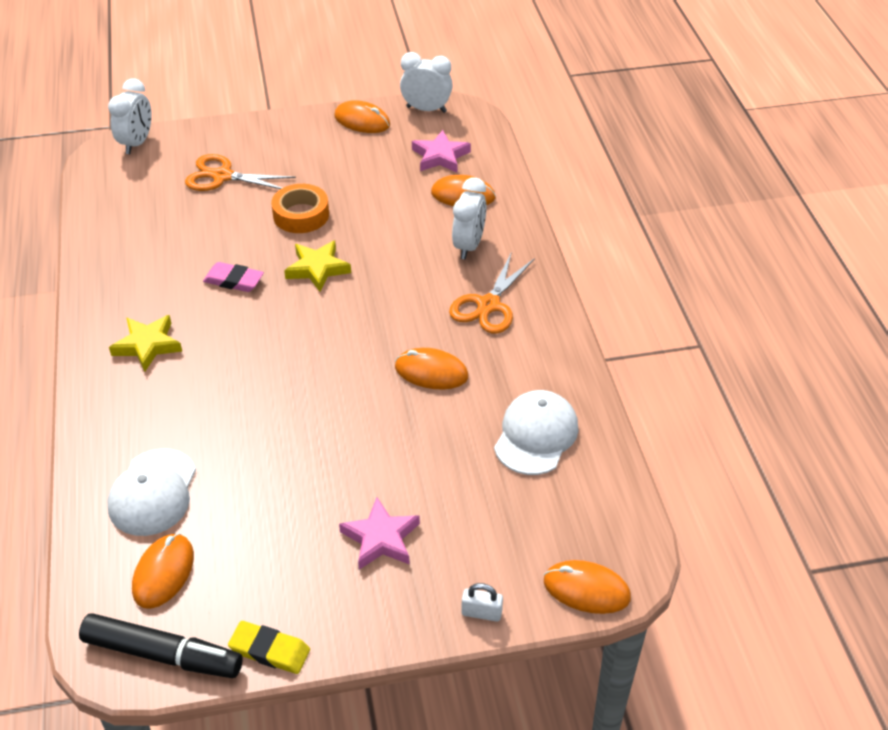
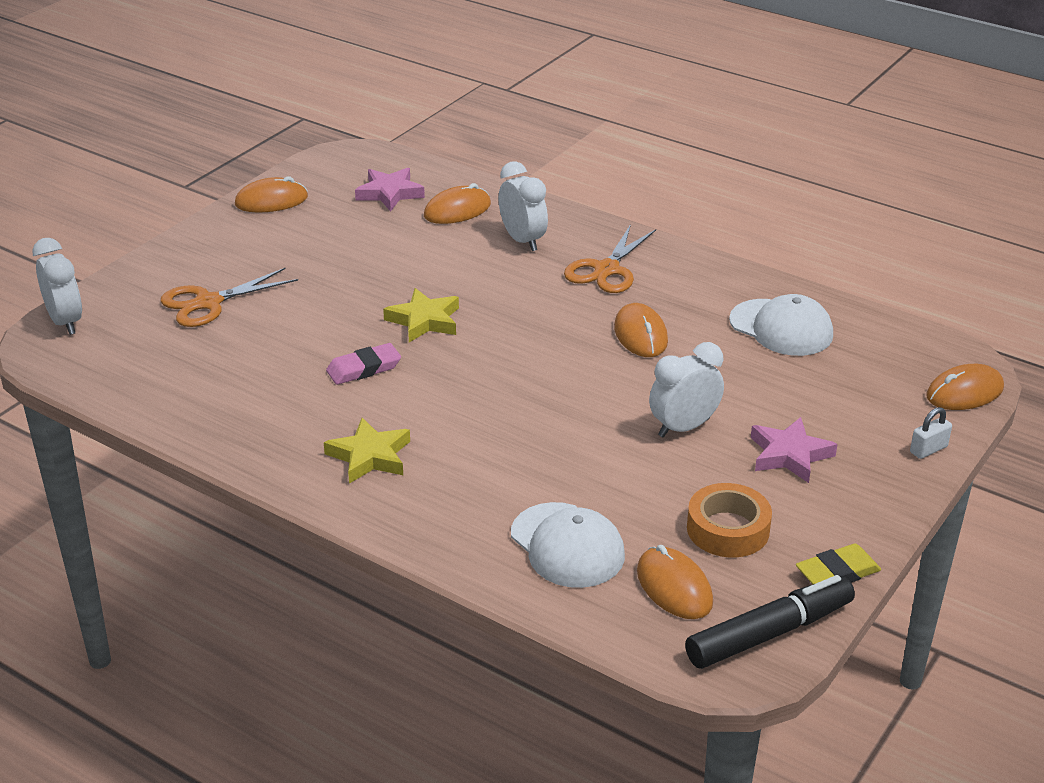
camera: 45 degrees left, 10 degrees down
(301, 215) = (339, 292): orange tape -> orange tape (728, 529)
(426, 109) = (317, 167): white clock -> white clock (683, 427)
(431, 372) = (640, 334): orange mouse -> orange mouse turned 75 degrees counterclockwise
(488, 305) = (607, 270): orange scissors -> orange scissors turned 45 degrees clockwise
(536, 435) = (781, 328): white cap -> white cap turned 150 degrees clockwise

